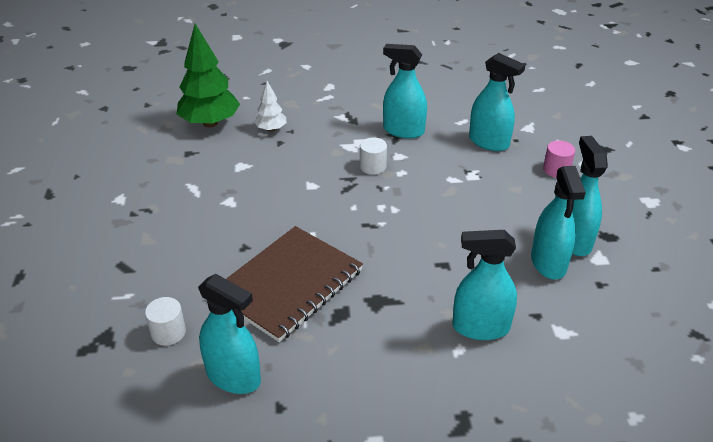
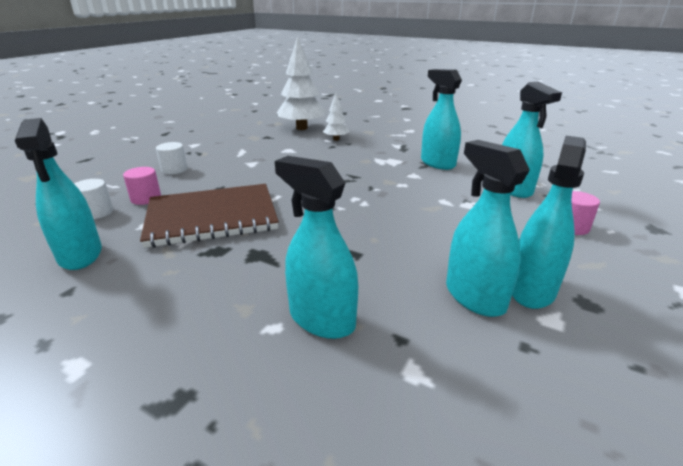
camera: 35 degrees right, 10 degrees down
(191, 294) = (146, 198): none -> pink cylinder
(210, 123) = (301, 128): green tree -> white tree
(373, 167) = (382, 175): white cylinder -> white cylinder (174, 170)
(548, 263) = (474, 297): turquoise spray bottle -> turquoise spray bottle turned 120 degrees clockwise

